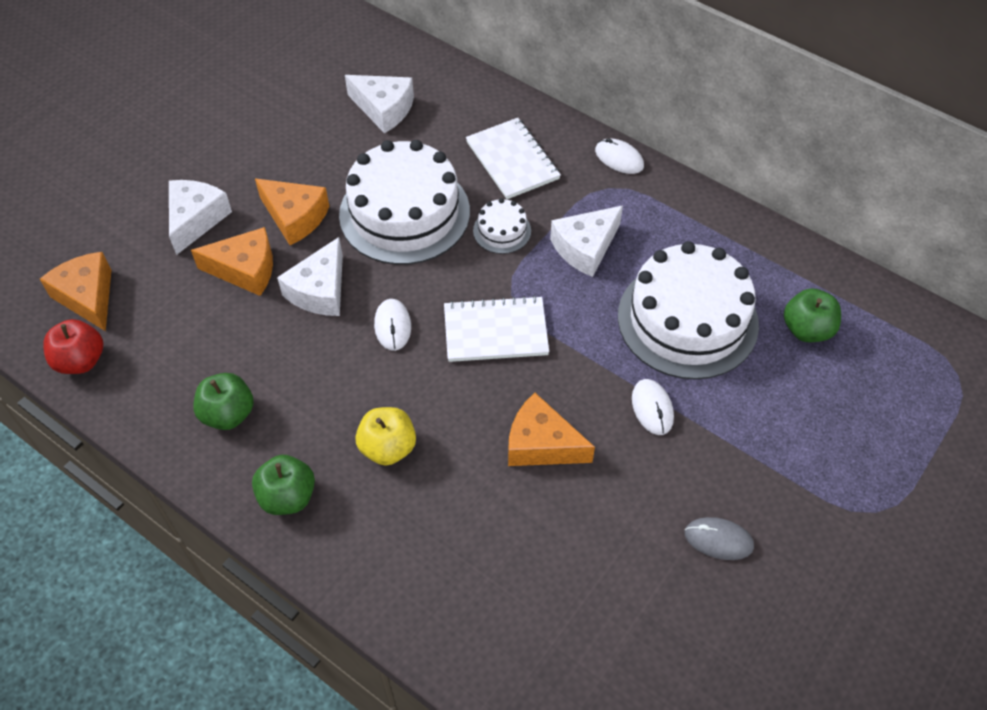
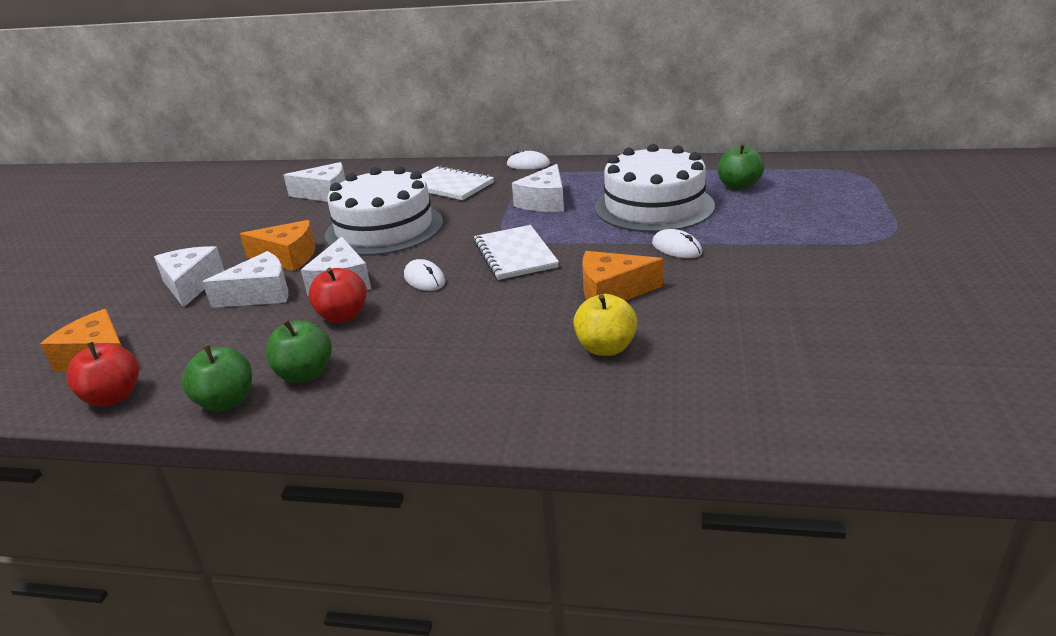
camera: 25 degrees left, 25 degrees down
(245, 270) = (260, 294): orange cheese -> white cheese
(288, 497) = (409, 400): green apple -> green apple (226, 402)
(295, 346) = (343, 316): none -> red apple
(388, 448) = (481, 338): yellow apple -> yellow apple (605, 348)
(495, 331) = (515, 255): white notebook -> white notebook turned 75 degrees counterclockwise
(502, 231) = (472, 213): white cake -> none
(718, 540) = (803, 286): grey mouse -> none

